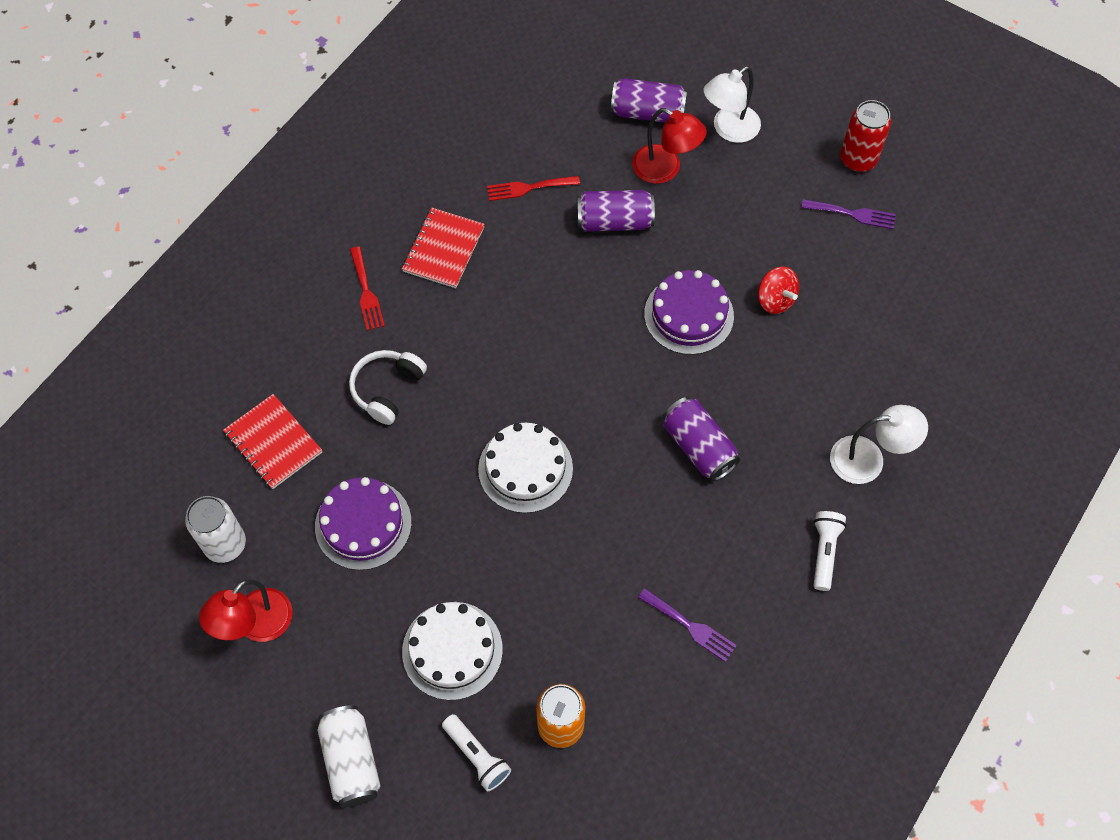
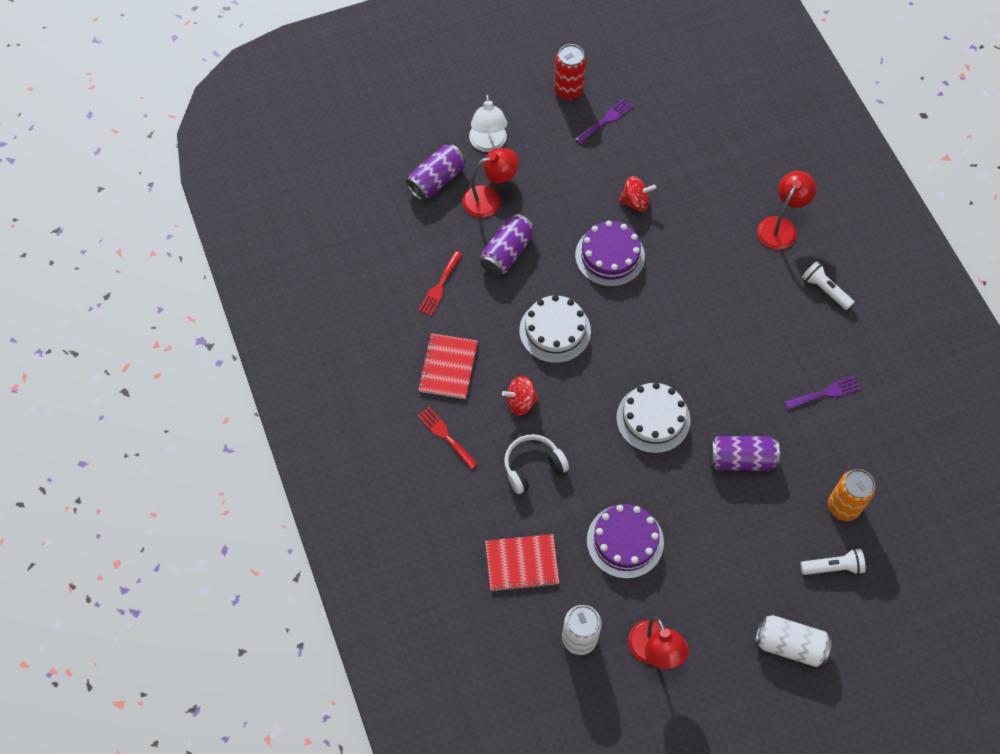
camera: 55 degrees left, 0 degrees up
(366, 292) = (445, 435): red fork -> red fork turned 150 degrees counterclockwise
(387, 389) = (533, 467): white headphones -> white headphones turned 90 degrees clockwise
(444, 249) = (448, 367): red notebook -> red notebook turned 45 degrees clockwise
(452, 335) = (520, 402): none -> red spinning top
(452, 650) = (752, 539): white cake -> white cake (555, 331)
(698, 447) = (708, 311): purple can -> purple can (741, 459)
(868, 459) = (781, 226): white lamp -> red lamp

